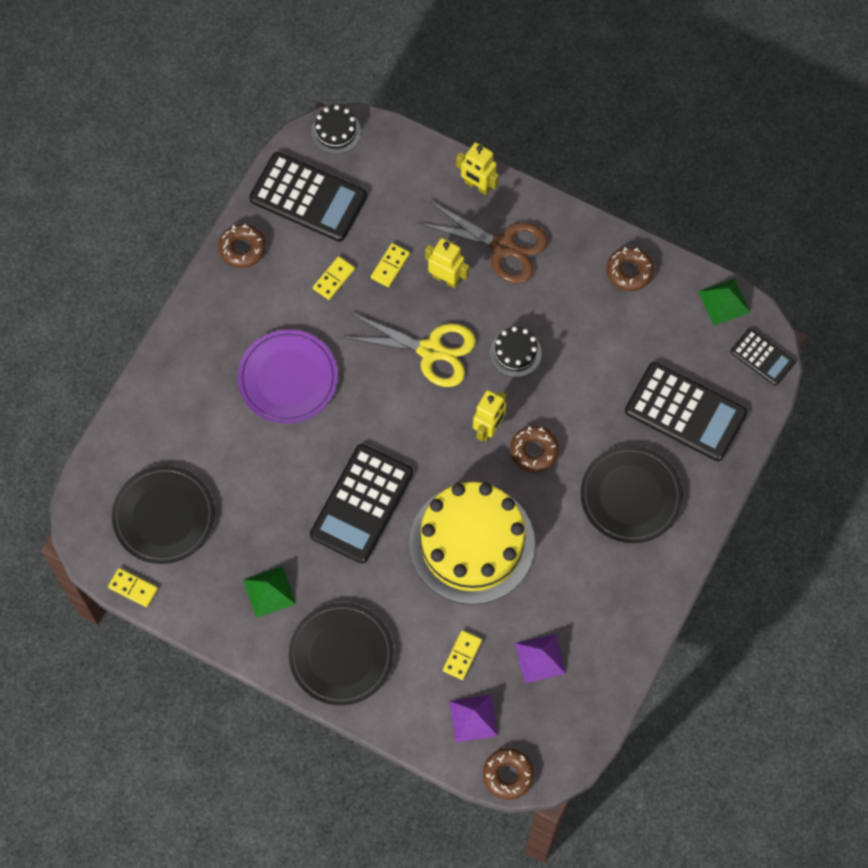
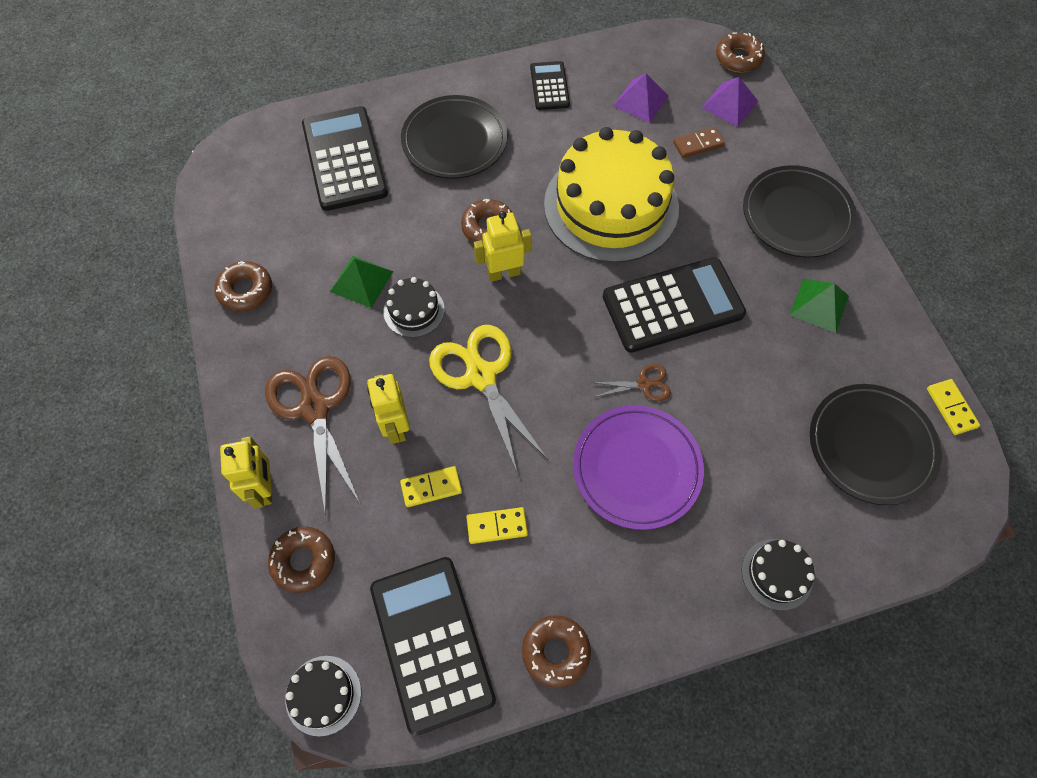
camera: 135 degrees left, 5 degrees down
(161, 389) = (777, 574): none -> black cake
(330, 434) = (644, 384): none -> brown scissors
(415, 173) = (303, 561): none -> brown donut
(462, 655) = (698, 144): yellow domino -> brown domino
(724, 301) = (212, 205): green pyramid -> green pyramid (361, 281)
(762, 357) = (242, 147): black calculator -> black calculator (549, 86)

